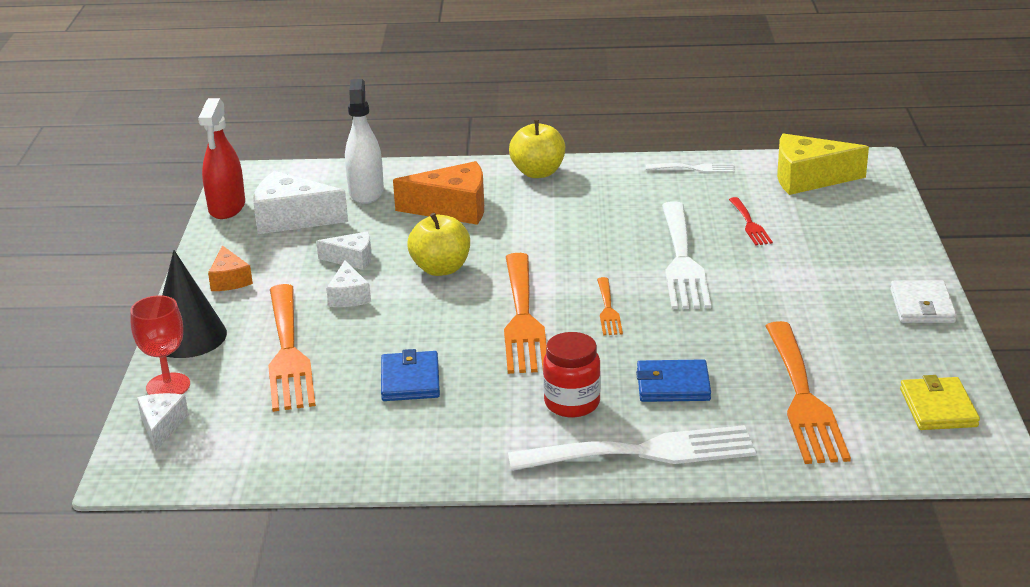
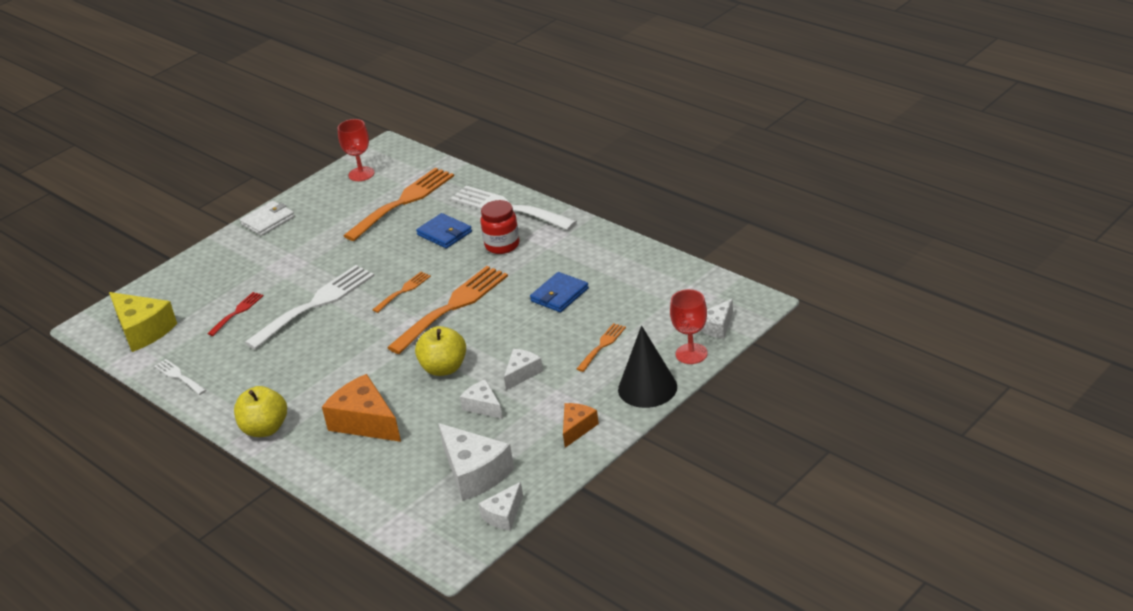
camera: 135 degrees left, 5 degrees up
(227, 207) = (504, 515): red spray bottle -> white cheese
(288, 353) = (602, 345): orange fork -> orange fork, size x0.49
(366, 192) = (394, 475): white spray bottle -> none
(938, 408) = (361, 174): yellow wallet -> red goblet

